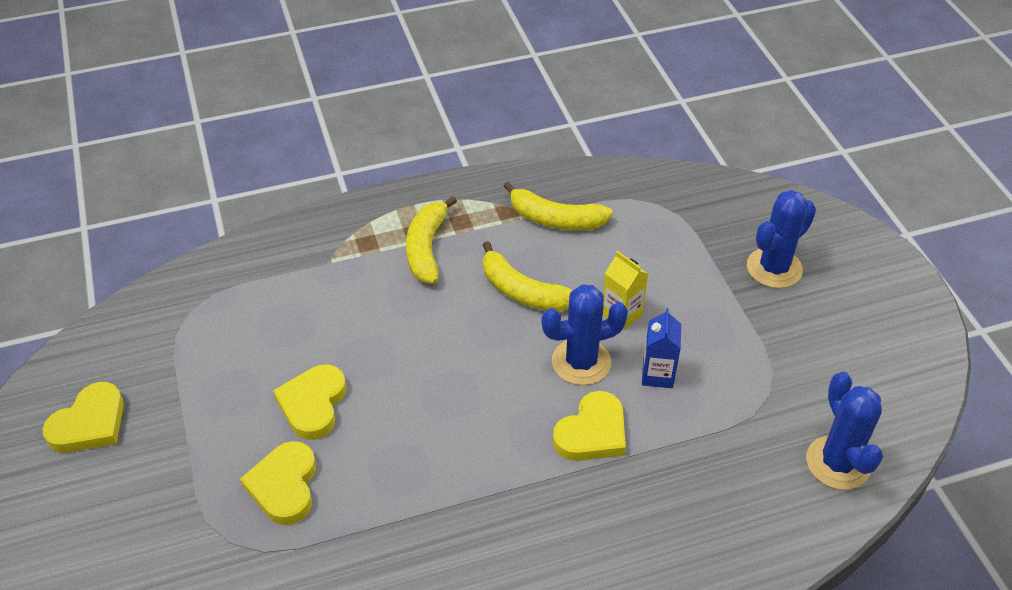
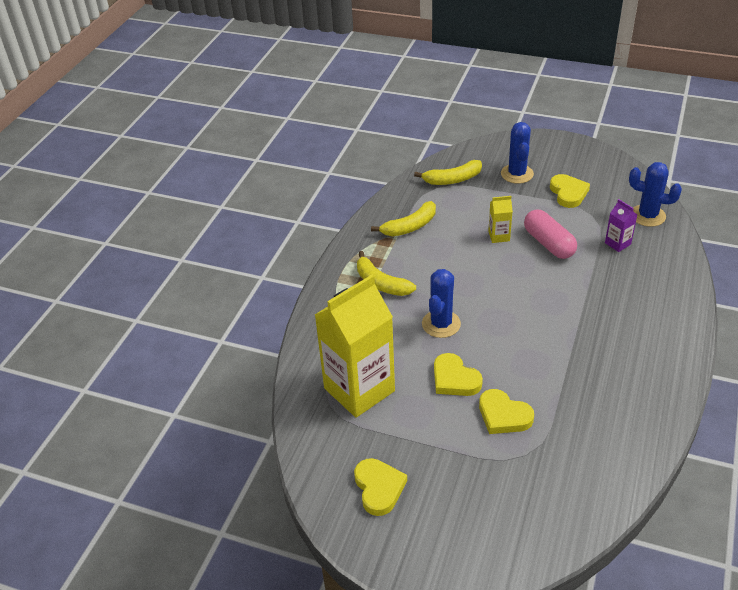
camera: 50 degrees left, 5 degrees down
(231, 324) = (359, 390): none -> yellow carton
(523, 292) = (450, 262): yellow banana -> yellow banana (452, 179)
(581, 362) = (517, 265): blue cactus -> blue cactus (441, 324)
(592, 432) = (565, 283): yellow heart -> yellow heart (568, 193)
(657, 374) = (548, 243): blue carton -> pink capsule
(735, 454) = (617, 243): none -> purple carton

